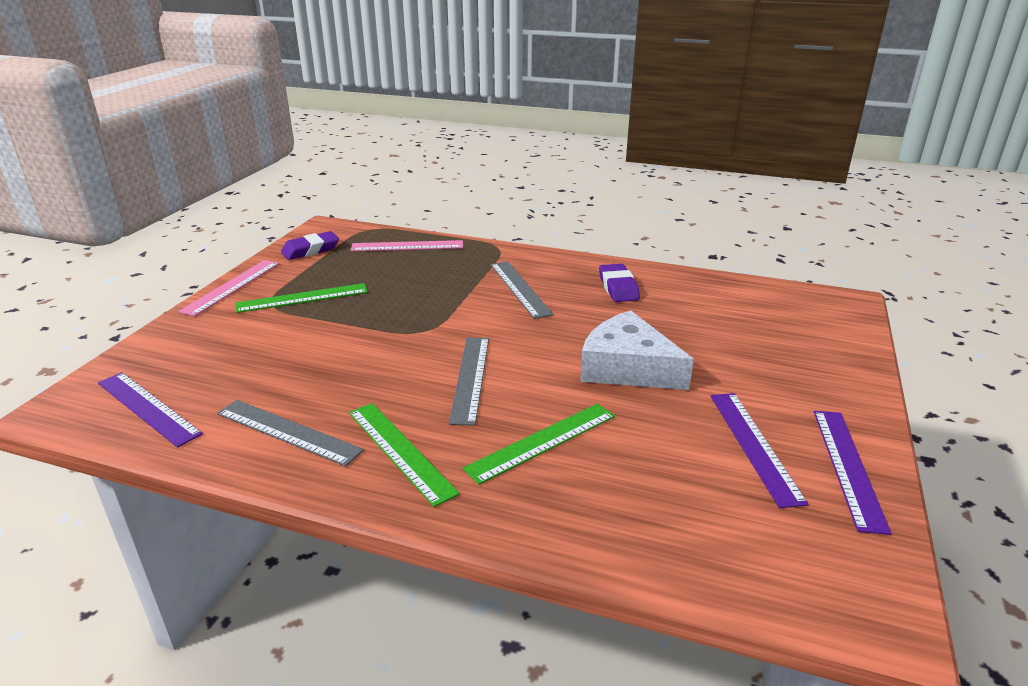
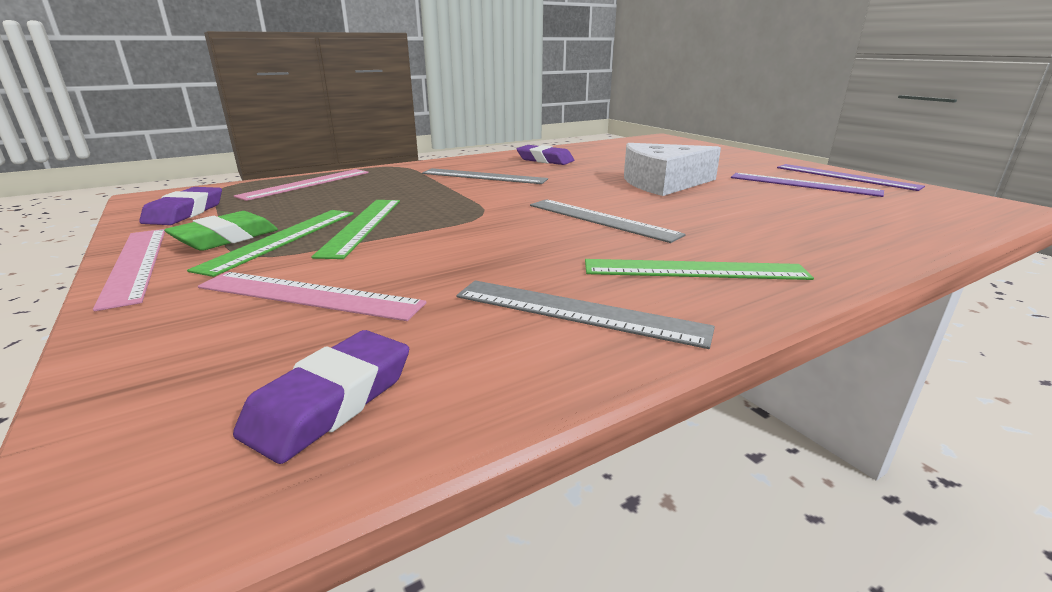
camera: 50 degrees left, 5 degrees down
(147, 408) = (330, 401): purple ruler -> purple eraser
(237, 348) = (308, 295): none -> pink ruler
(286, 284) = (226, 238): none -> green eraser
(288, 431) = (578, 312): grey ruler -> grey ruler turned 45 degrees clockwise
(542, 441) = (739, 224): green ruler -> green ruler (362, 226)

